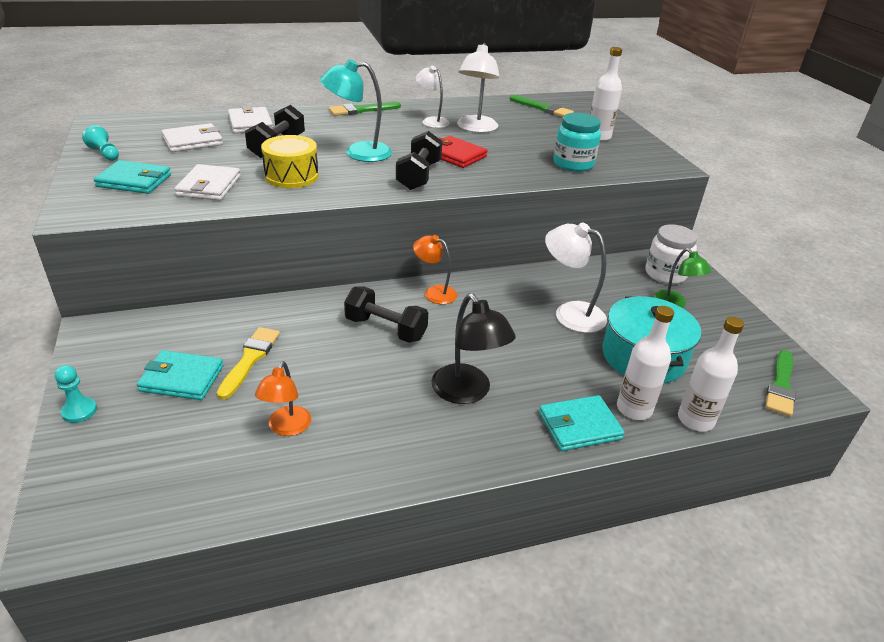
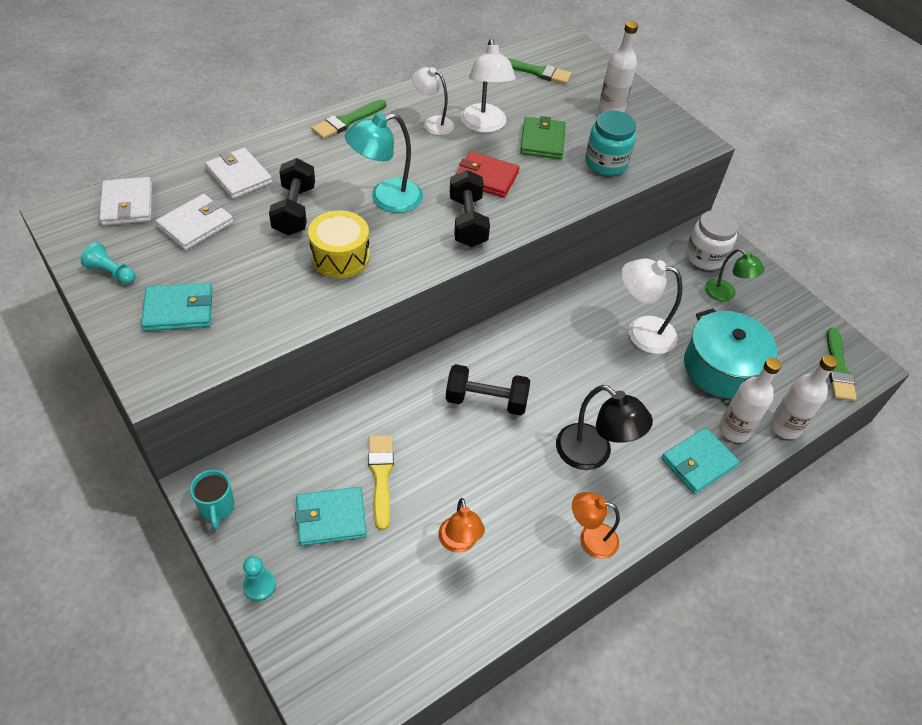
camera: 20 degrees left, 15 degrees up
(91, 346) = (217, 507): none -> turquoise mug
(209, 186) = (265, 296): white wallet -> white wallet (127, 204)
(434, 292) = (508, 340): orange lamp -> orange lamp (590, 538)
(521, 144) = (542, 141): none -> green wallet

